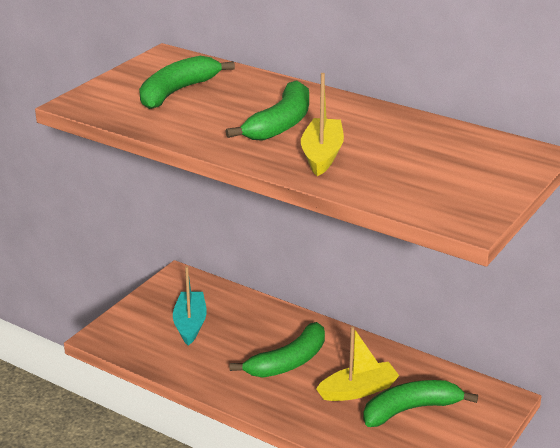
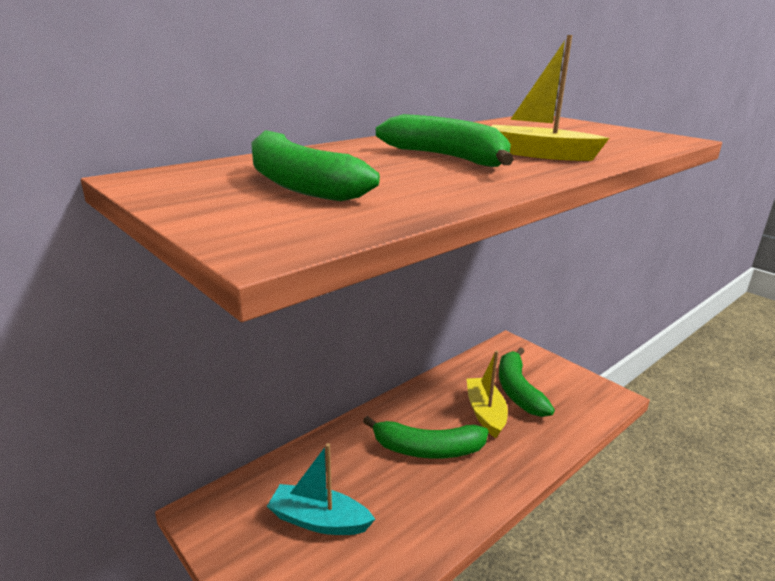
camera: 75 degrees left, 5 degrees down
(288, 362) = (427, 449): green banana -> green banana turned 120 degrees clockwise

